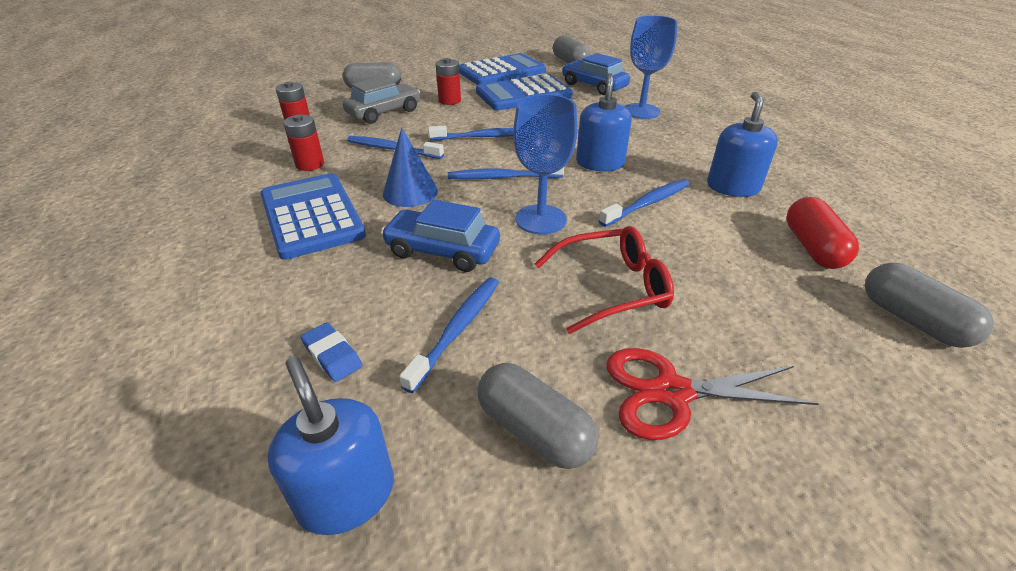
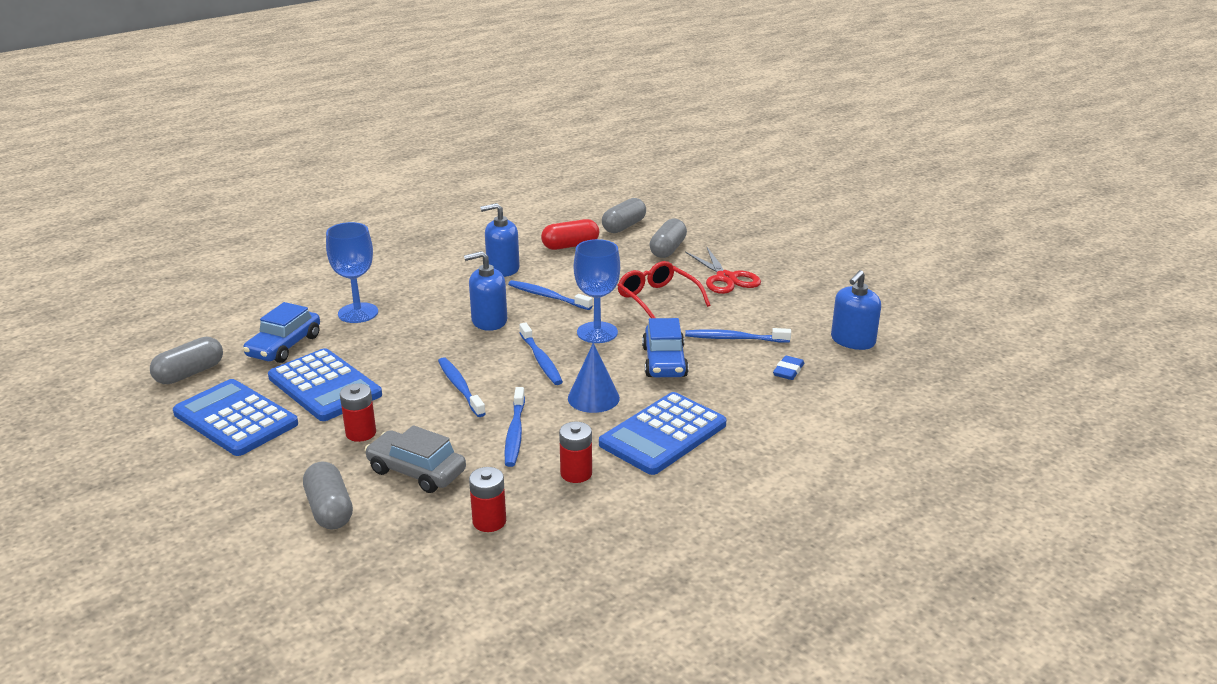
camera: 110 degrees left, 10 degrees down
(534, 430) = (778, 306): grey capsule -> grey capsule (668, 249)

